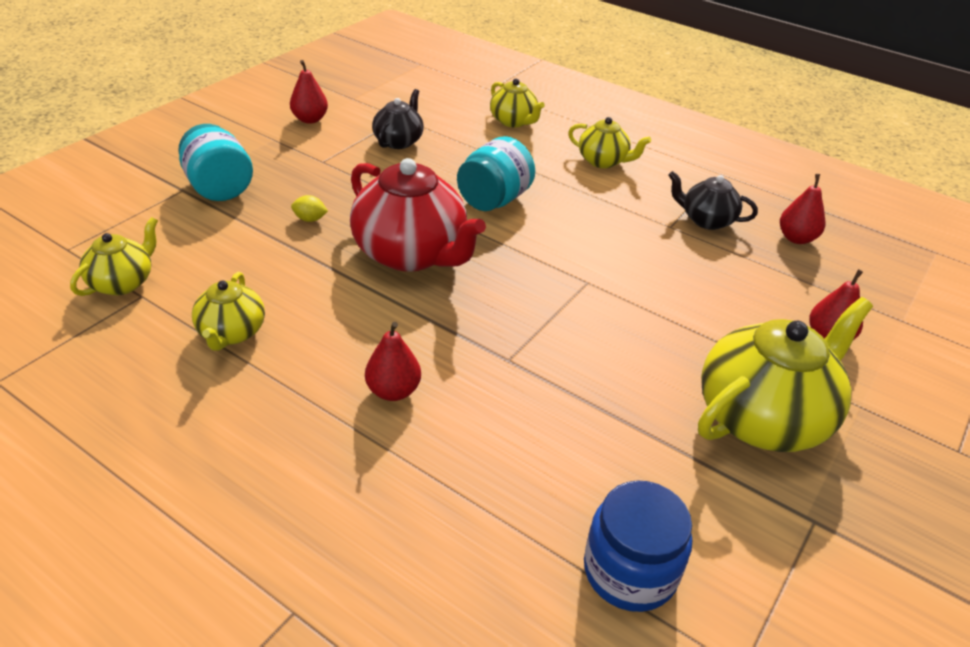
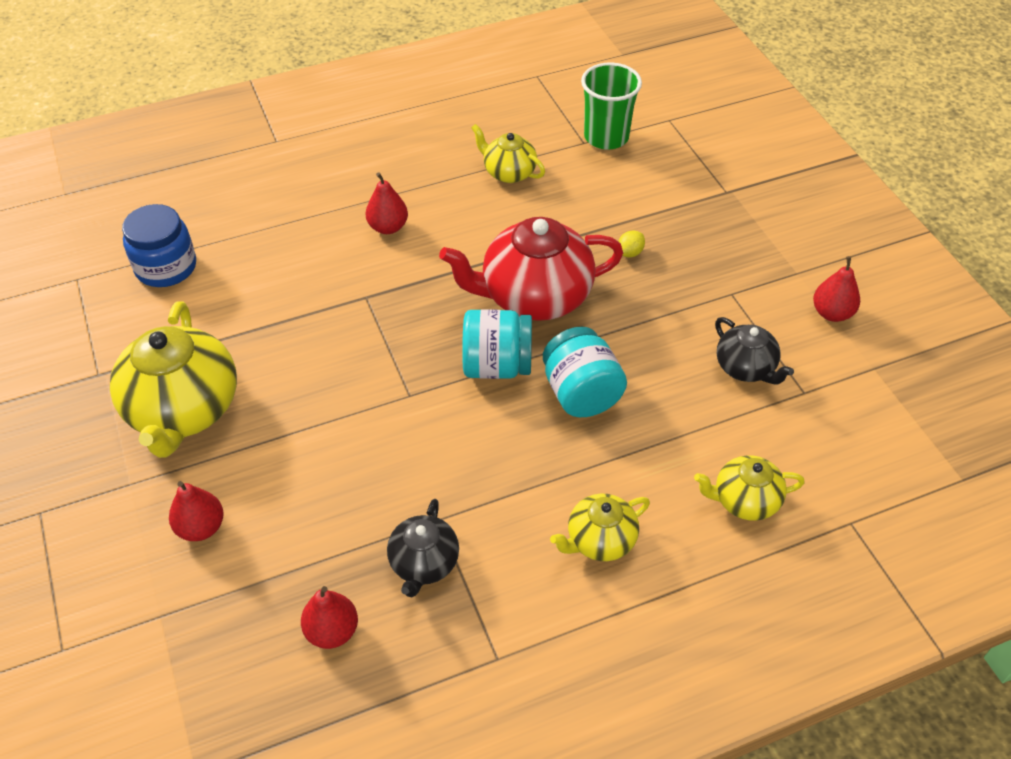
camera: 125 degrees right, 10 degrees up
(123, 282) = (606, 137): yellow teapot -> green cup
(219, 188) = (717, 213): turquoise jar -> turquoise jar (497, 366)
(706, 220) = (424, 563): black teapot -> black teapot turned 135 degrees clockwise

